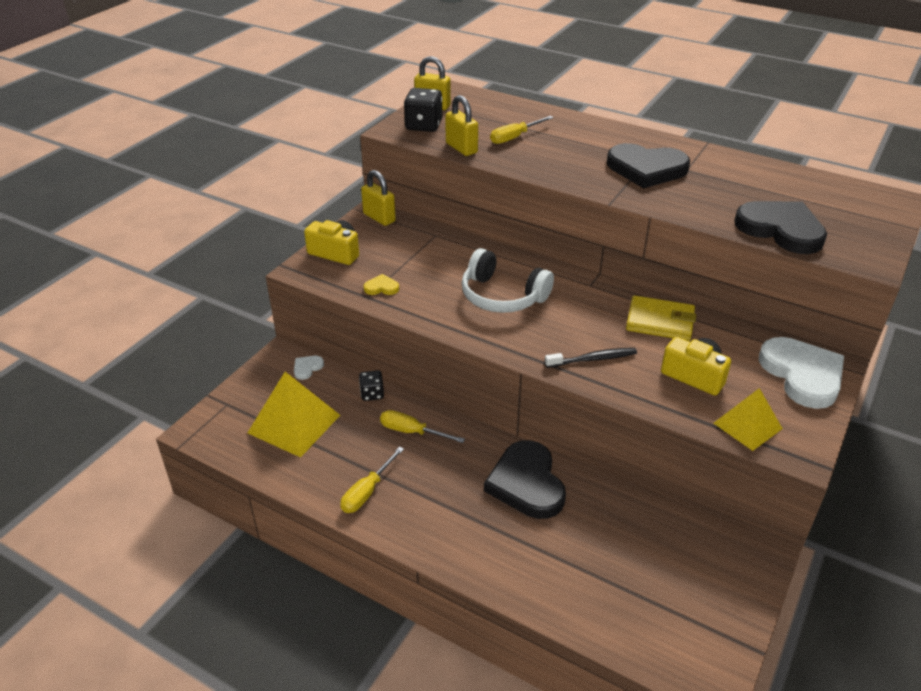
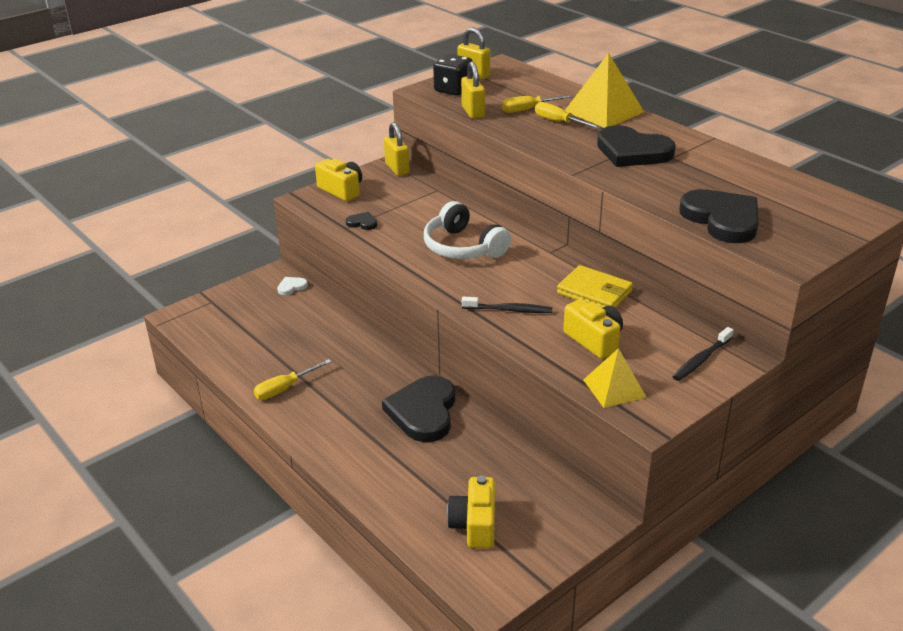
camera: 20 degrees right, 5 degrees down
(294, 423) = (256, 326): yellow pyramid -> yellow pyramid (604, 111)
(372, 394) = (333, 317): black dice -> none
(381, 287) = (362, 223): yellow heart -> black heart
(412, 432) = (349, 352): yellow screwdriver -> yellow screwdriver (559, 122)
(651, 602) = (474, 525): none -> yellow camera
(802, 375) = (701, 359): white heart -> black toothbrush

